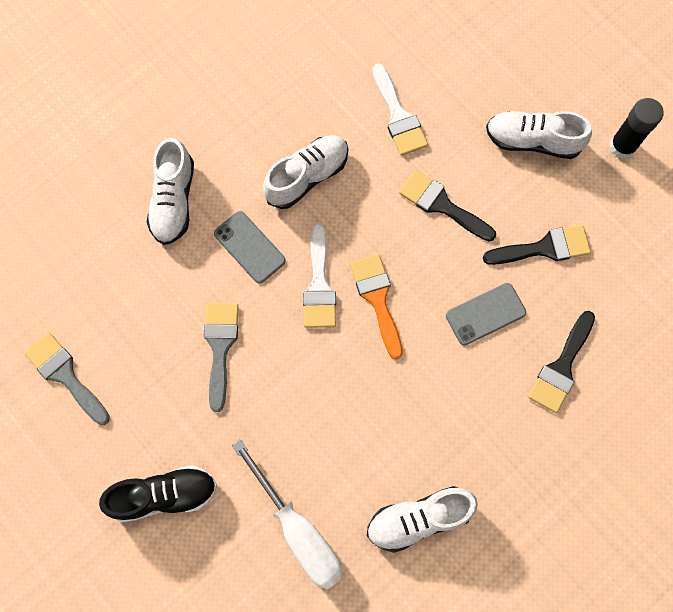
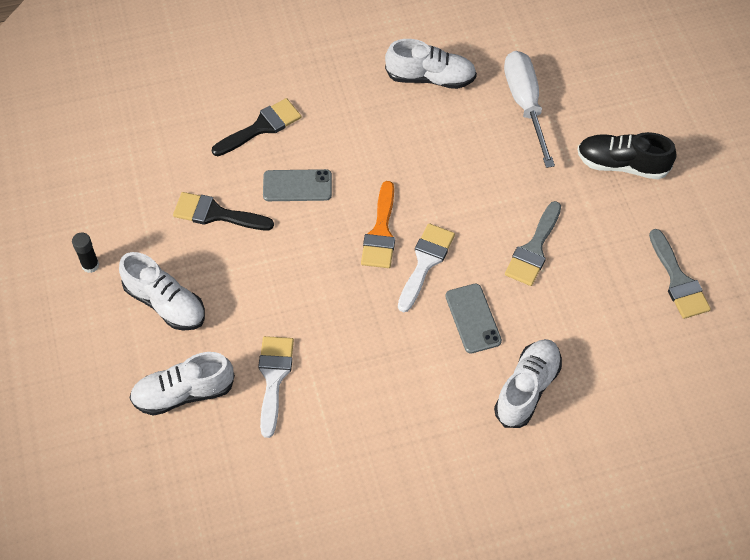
camera: 155 degrees left, 15 degrees down
(307, 177) = (390, 358): white shoe -> white shoe (184, 393)
(442, 205) = (281, 283): black brush -> none
(622, 146) = (90, 265): black glue stick -> black glue stick, size x0.65

